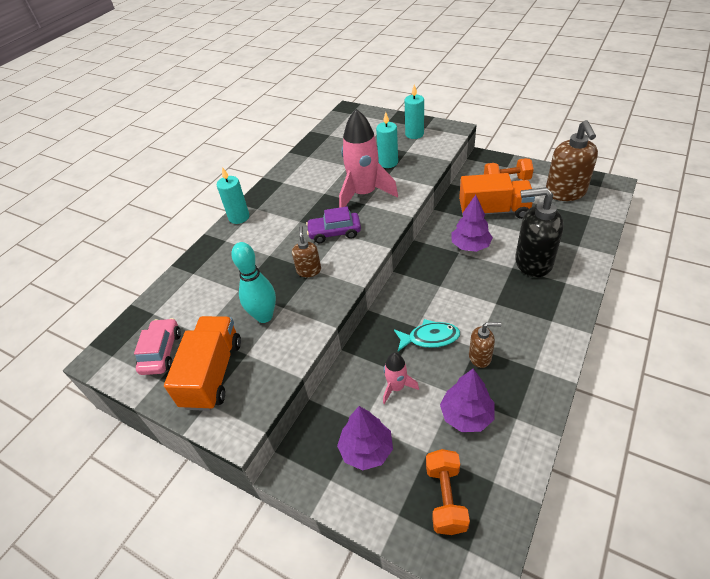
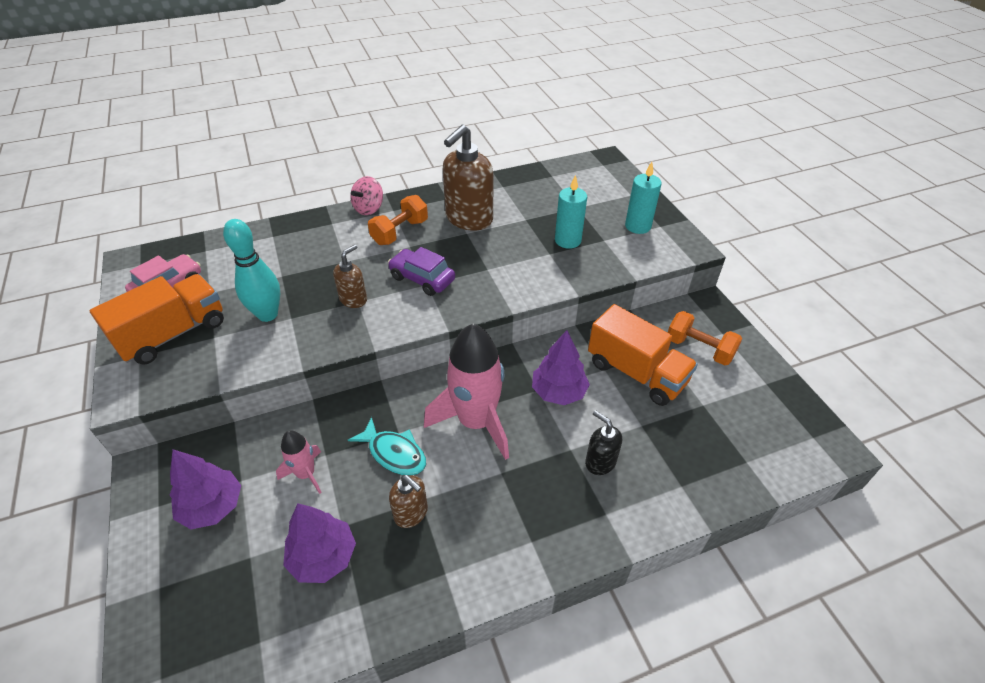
camera: 35 degrees right, 0 degrees up
(239, 217) = (369, 209): turquoise candle -> pink spinning top
(364, 194) = (500, 258): pink rocket -> pink rocket (476, 422)
(445, 498) = (207, 613): orange dumbbell -> orange dumbbell (400, 232)
(532, 262) = (600, 462): black soap dispenser -> black soap dispenser, size x0.52
(565, 192) = (754, 412): brown soap dispenser -> brown soap dispenser (469, 219)

